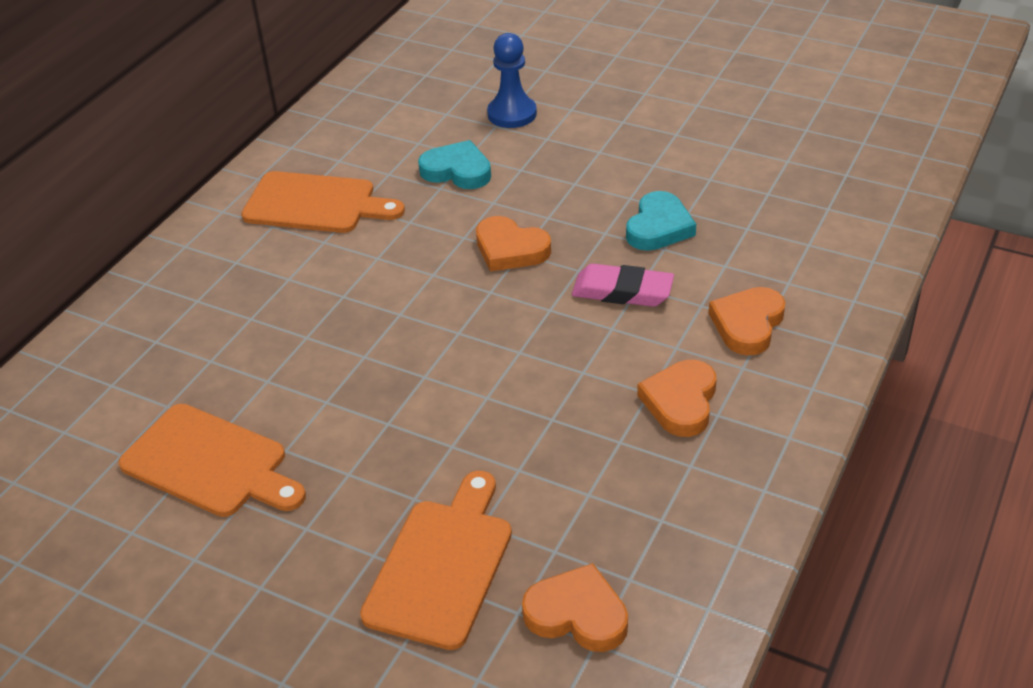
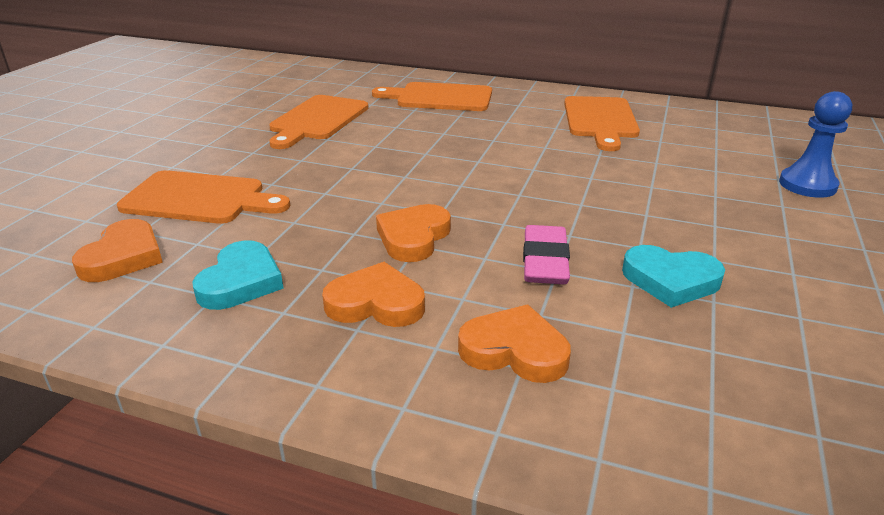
camera: 80 degrees right, 10 degrees down
(175, 332) = (440, 98): none -> orange cutting board
(457, 171) = (687, 167): turquoise heart -> turquoise heart (241, 282)
(510, 249) = (584, 199): orange heart -> orange heart (413, 237)

